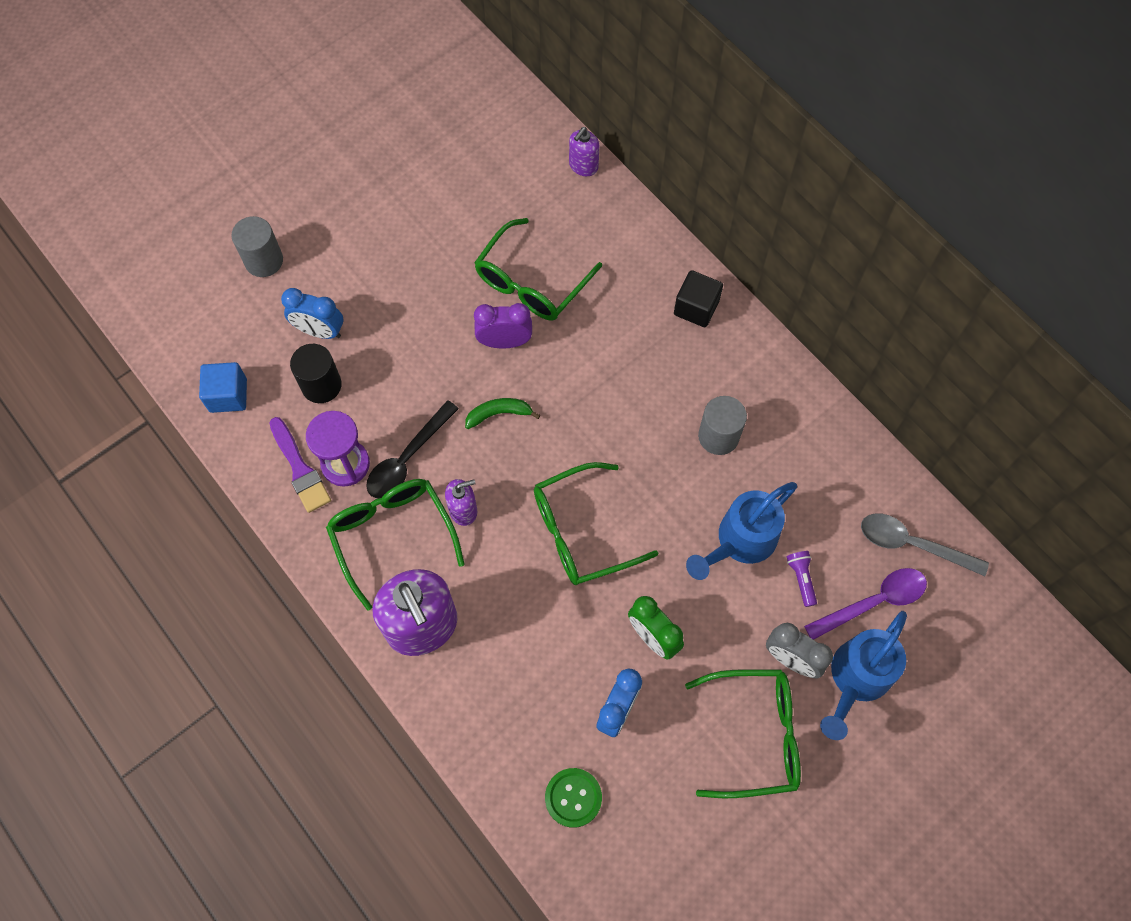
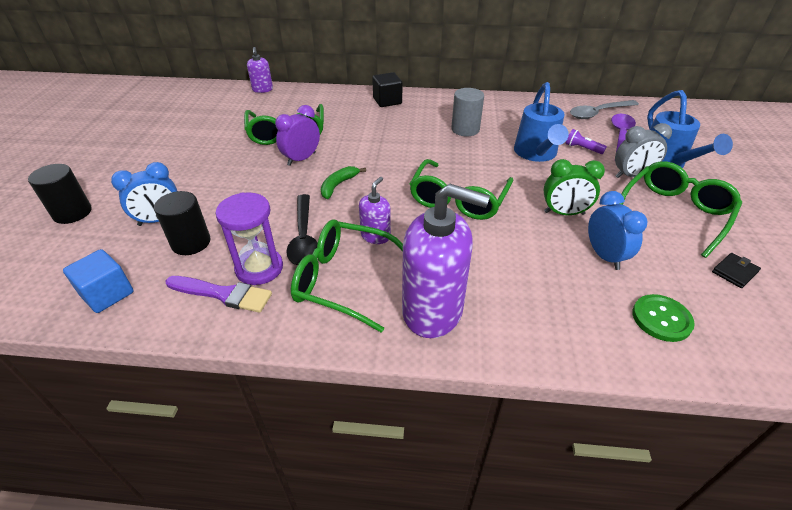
camera: 45 degrees left, 25 degrees down
(264, 260) = (72, 213): grey cylinder -> black cylinder
(700, 829) = (734, 272): none -> black wallet

